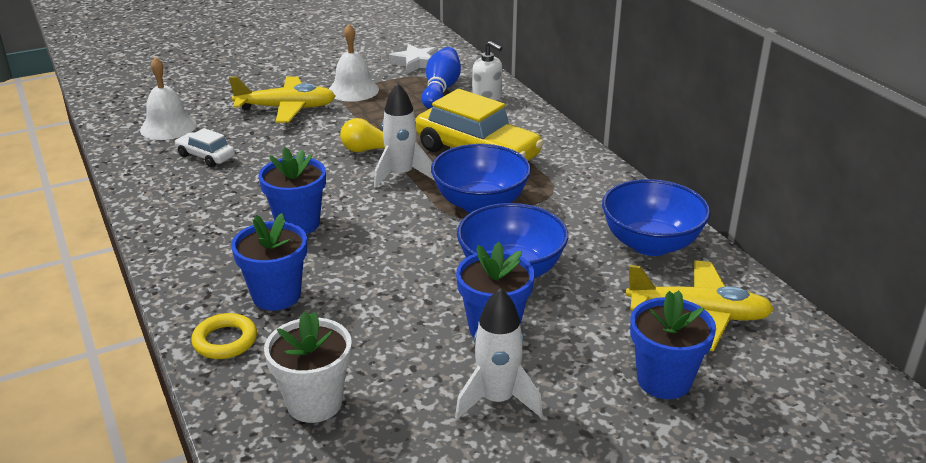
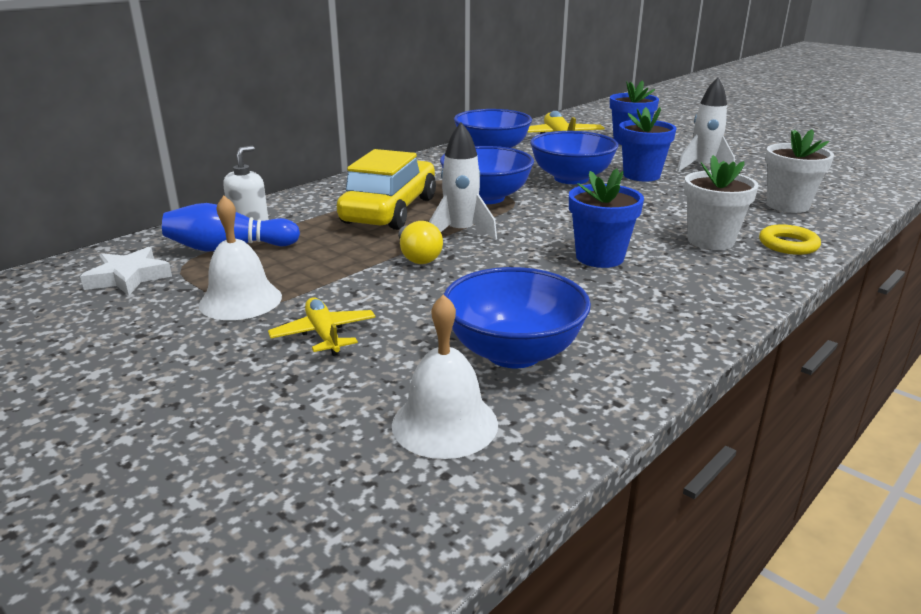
camera: 110 degrees left, 5 degrees down
(206, 156) = (513, 353): white car -> blue bowl
(276, 295) = (710, 241): blue flower pot -> white flower pot
(286, 108) = (324, 334): yellow plane -> yellow plane, size x0.63

